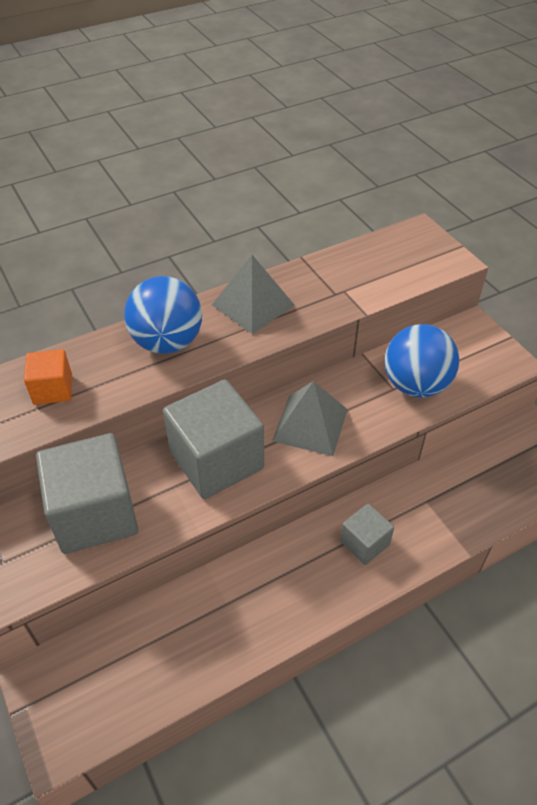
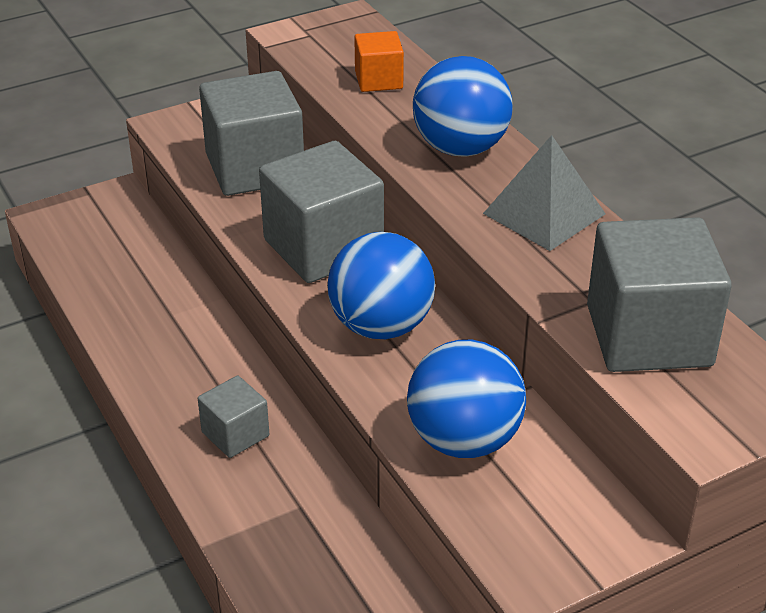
camera: 90 degrees right, 10 degrees down
(310, 424) = (381, 326): grey pyramid -> blue ball
(375, 271) = (648, 336): none -> grey cube

